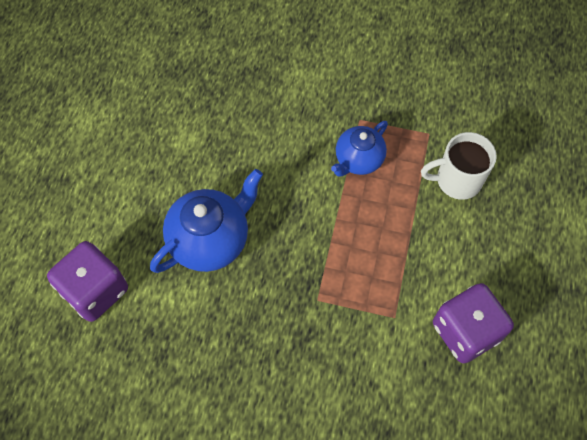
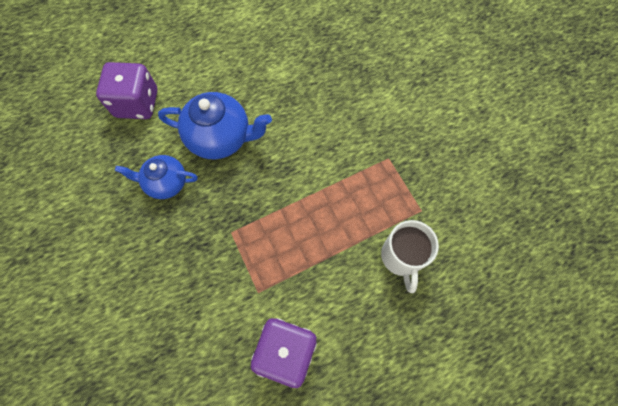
camera: 50 degrees right, 5 degrees up
(358, 160) = (356, 180): blue teapot -> blue teapot (166, 183)
(457, 180) = (401, 257): white mug -> white mug turned 135 degrees counterclockwise

